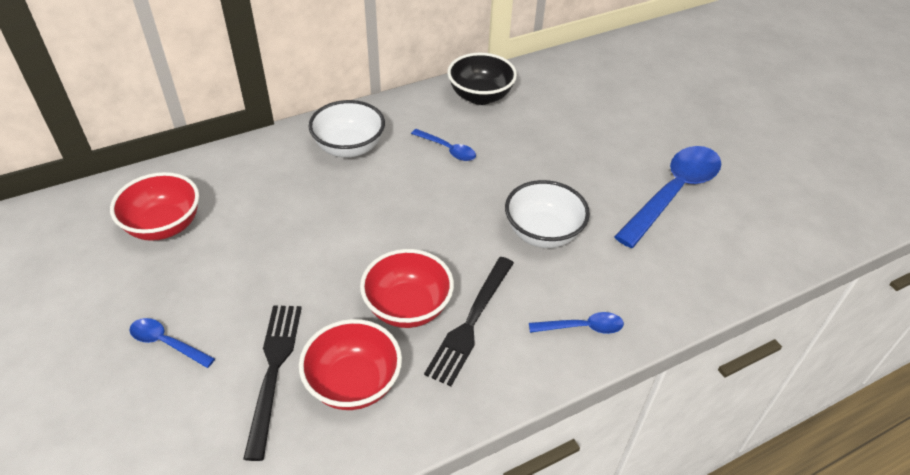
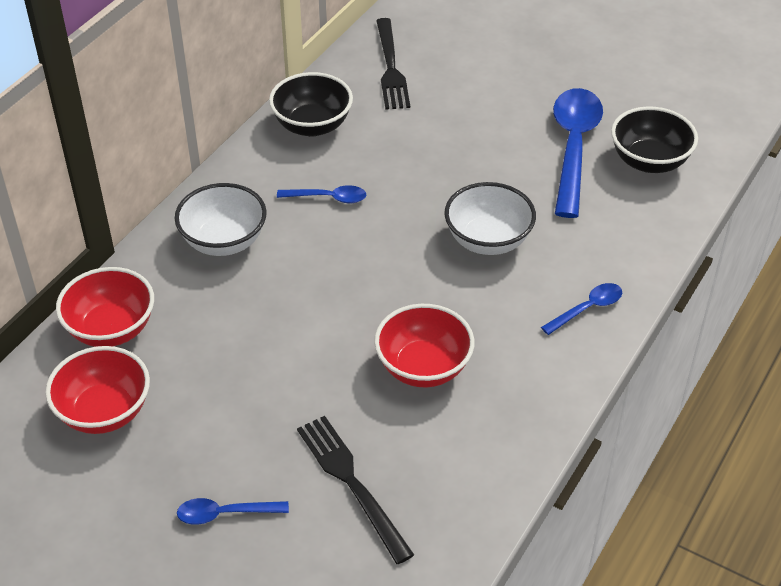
camera: 30 degrees left, 0 degrees up
(353, 383) = (433, 455): red bowl -> red bowl (111, 329)
(470, 322) = (490, 352): black fork -> black fork (390, 67)
(733, 231) = (649, 161): none -> black bowl

